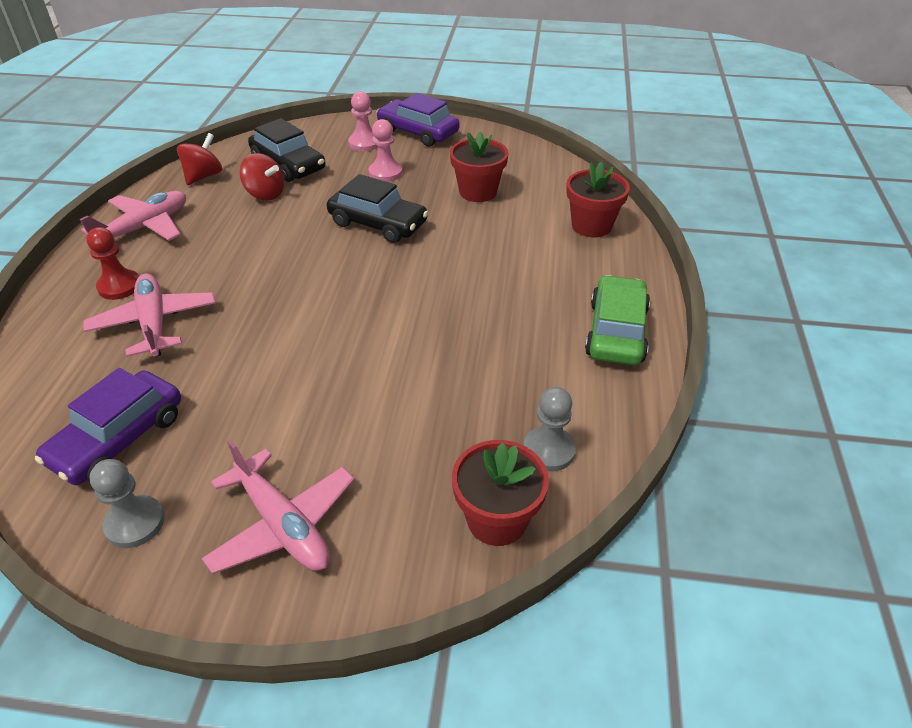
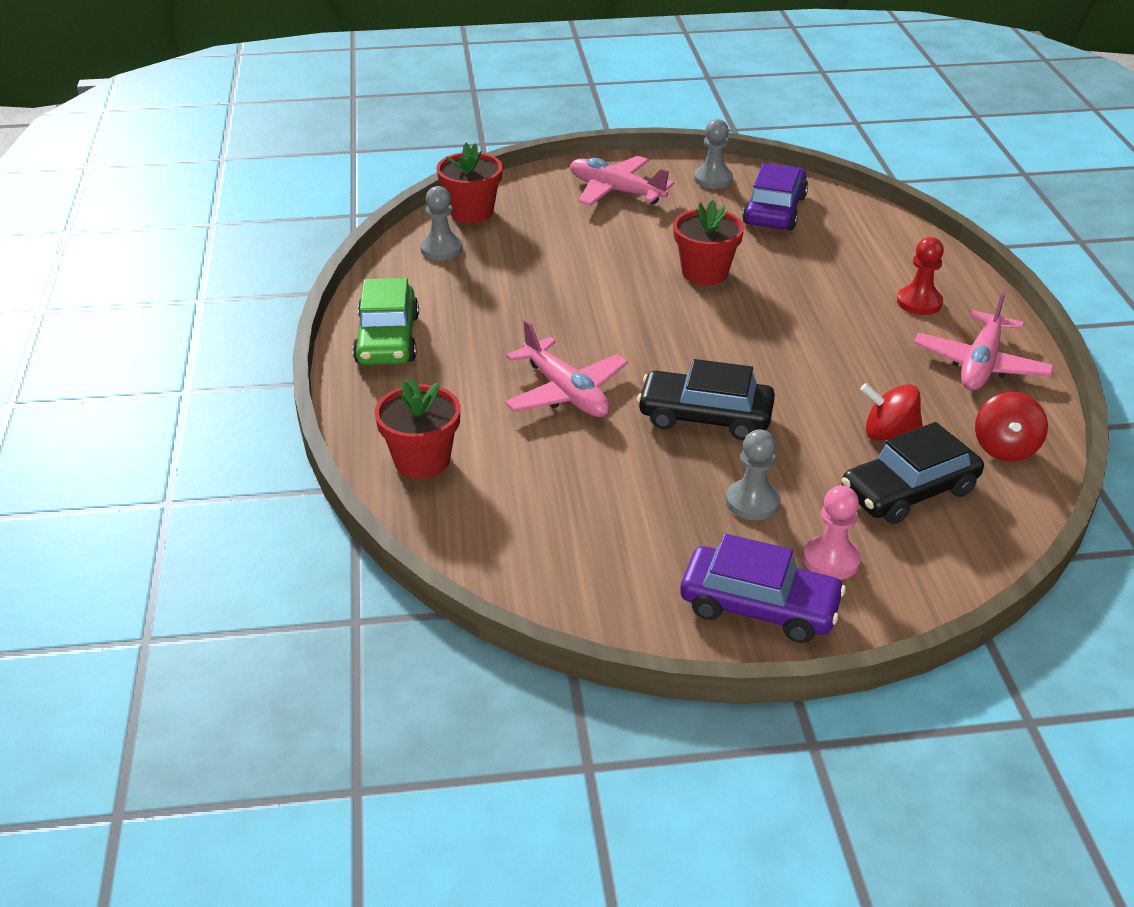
camera: 165 degrees right, 5 degrees down
(154, 323) = (843, 279): pink plane -> pink plane (566, 392)
(288, 164) = (909, 491): black car -> black car turned 60 degrees counterclockwise
(385, 173) = (752, 502): pink pawn -> grey pawn
(478, 192) = (596, 490): red flower pot -> red flower pot (705, 273)

